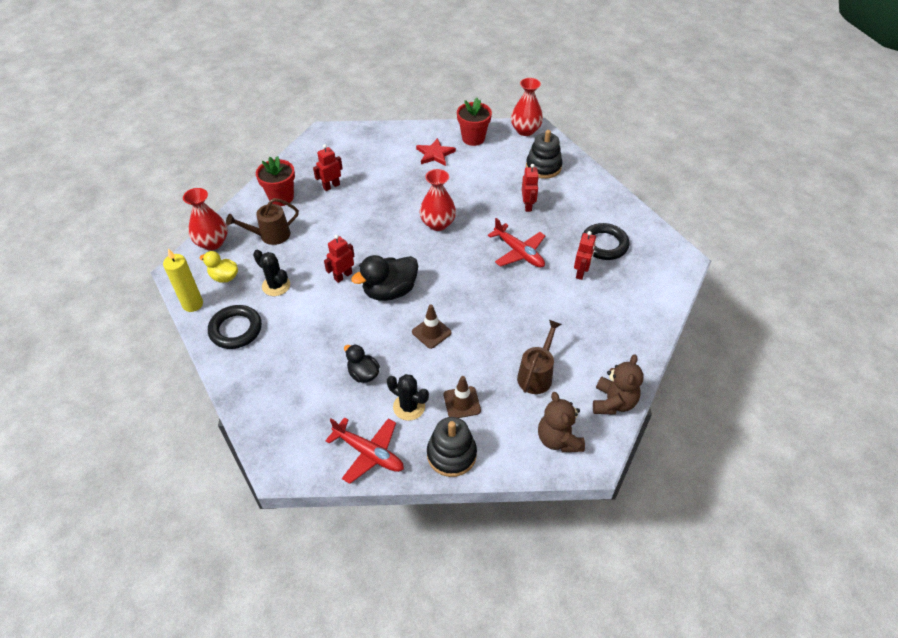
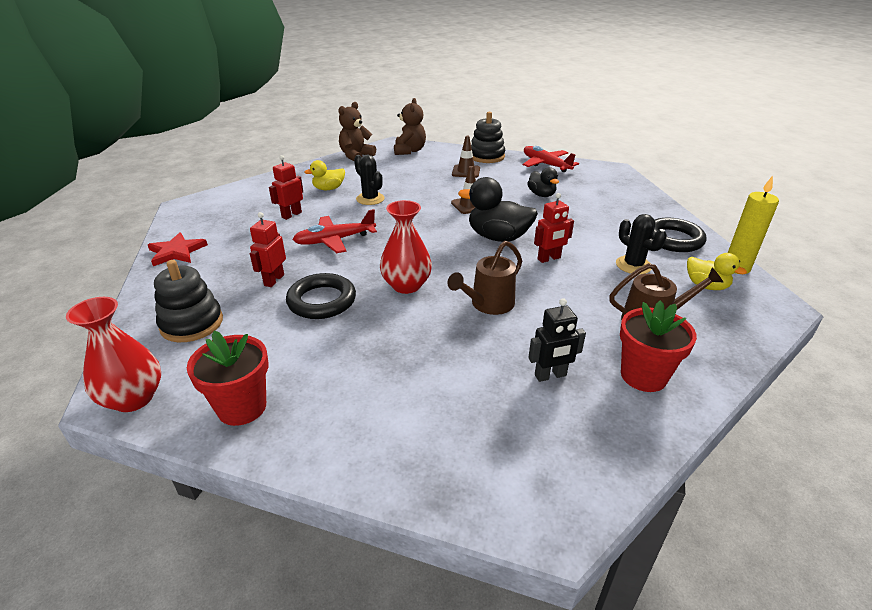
camera: 160 degrees left, 15 degrees down
(212, 243) = (743, 330): red vase -> none
(331, 186) = (550, 375): red robot -> black robot
(390, 291) = (498, 237): black duck -> black duck turned 150 degrees counterclockwise
(409, 407) = (508, 176): black cactus -> black cactus (370, 199)
(435, 154) = (337, 391): red star -> red star (176, 252)
(519, 252) = (335, 240): red plane -> red plane turned 90 degrees counterclockwise
(536, 374) = (397, 173): brown watering can -> brown watering can (488, 305)
(584, 322) = (328, 189): none -> yellow duck
(604, 244) = (239, 229): black ring -> black ring (322, 301)

